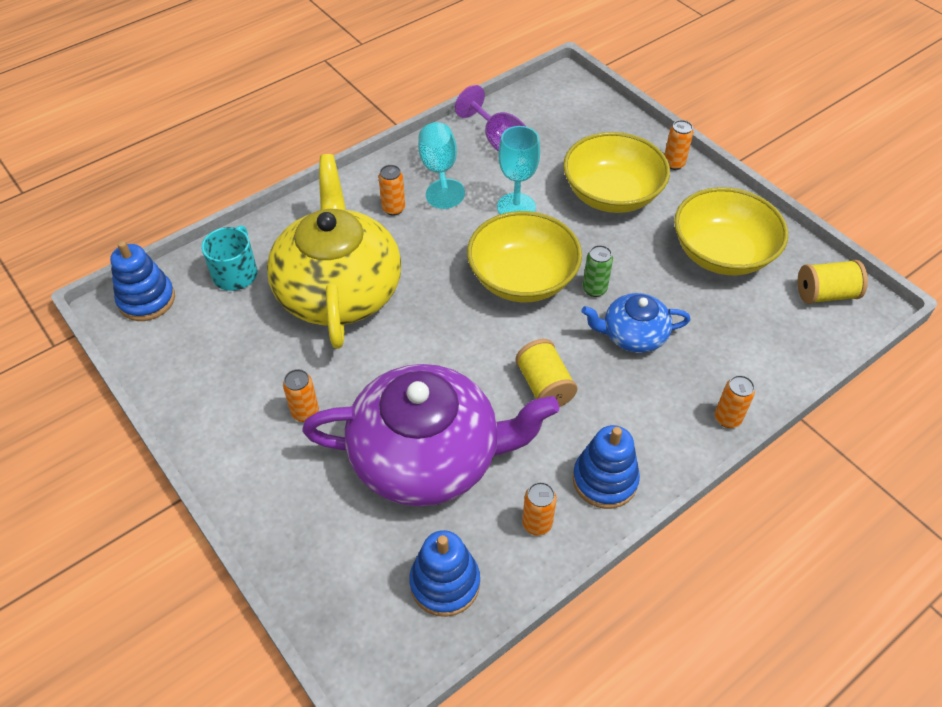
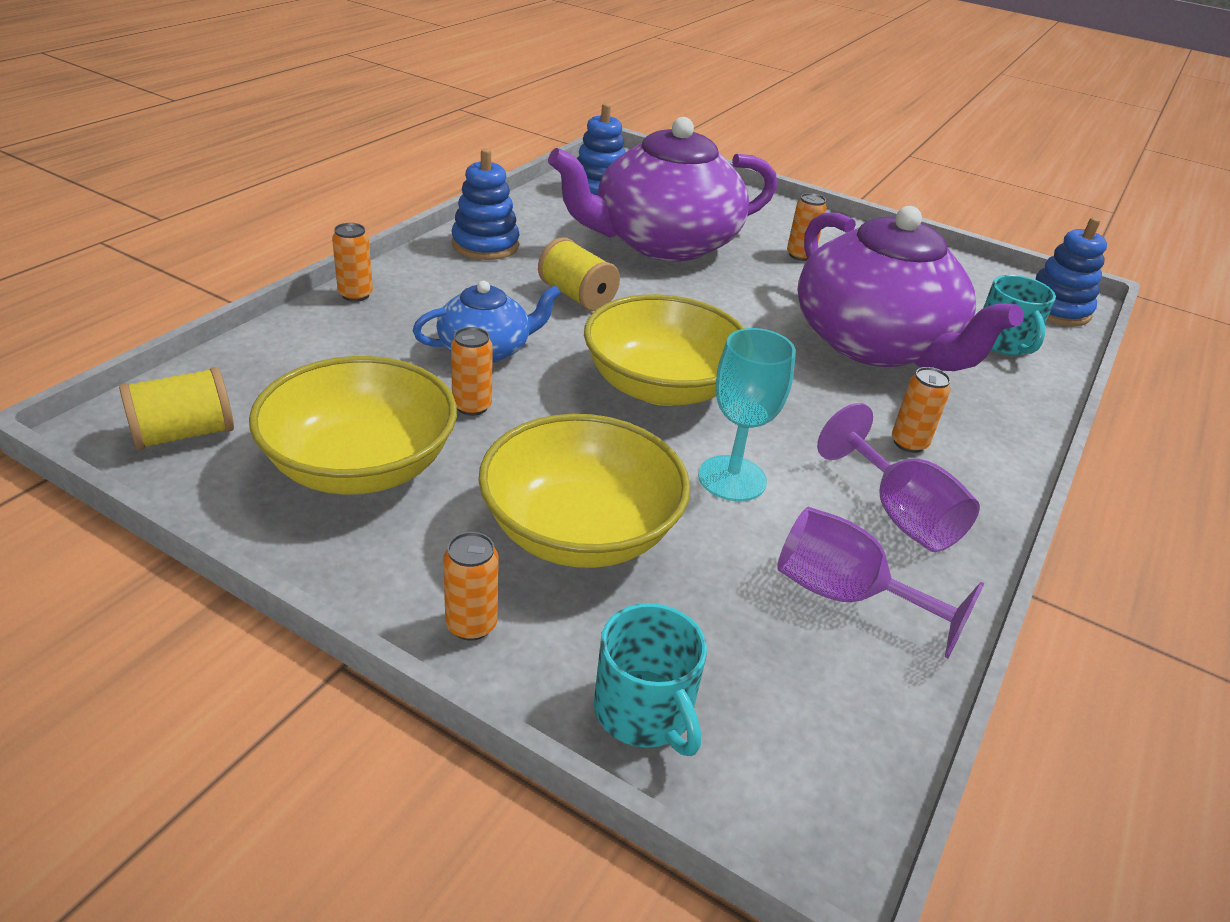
camera: 155 degrees right, 15 degrees down
(339, 289) = (875, 344): yellow teapot -> purple teapot
(439, 171) = (899, 514): turquoise goblet -> purple goblet
(537, 524) = (539, 219): orange can -> orange can (472, 406)
(594, 289) = (555, 389): green can -> none
(611, 121) = (644, 711): none -> turquoise mug

